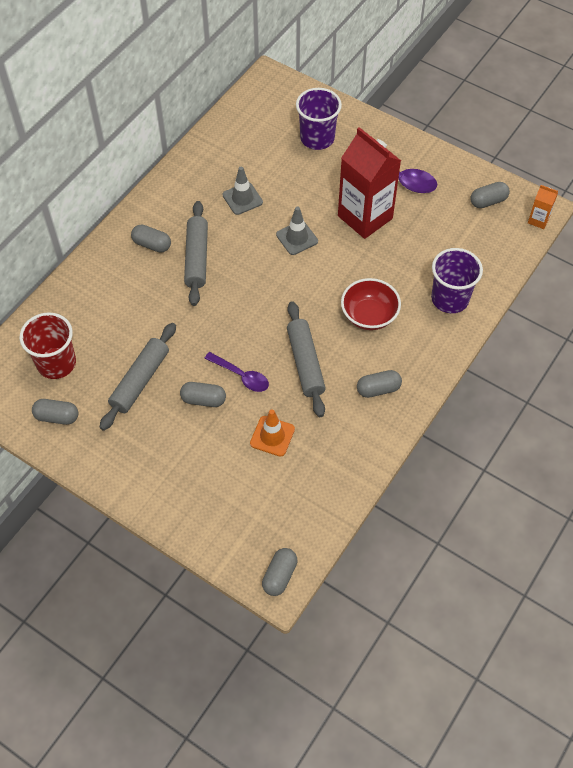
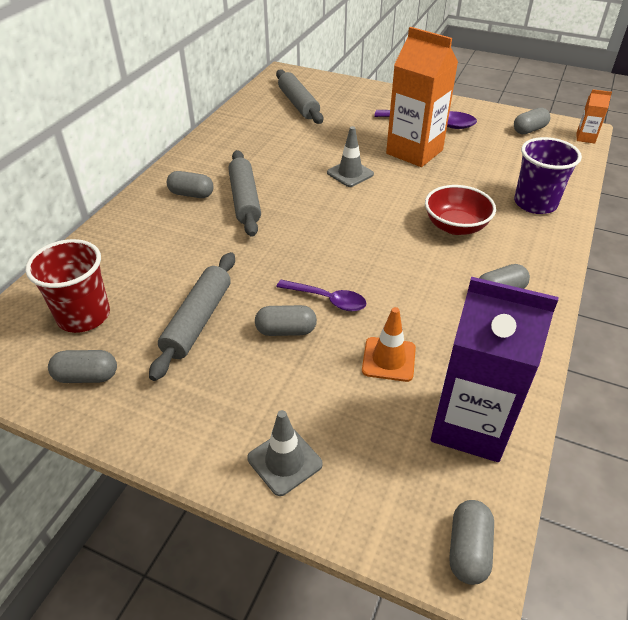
camera: 10 degrees left, 15 degrees down
(242, 198) = (282, 151): grey traffic cone -> grey traffic cone (284, 461)
(305, 363) = (401, 278): grey rolling pin -> grey rolling pin (298, 104)
(312, 496) = (470, 425): none -> purple carton
(317, 138) = (343, 105): purple cup -> none
(365, 217) = (414, 152): red carton -> orange carton

